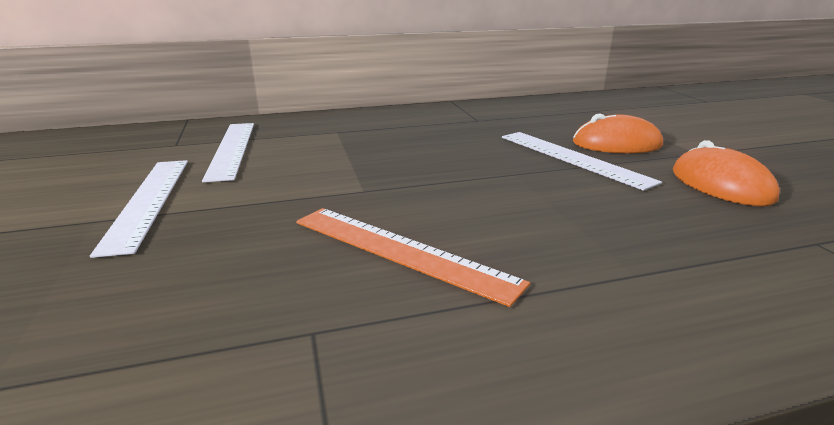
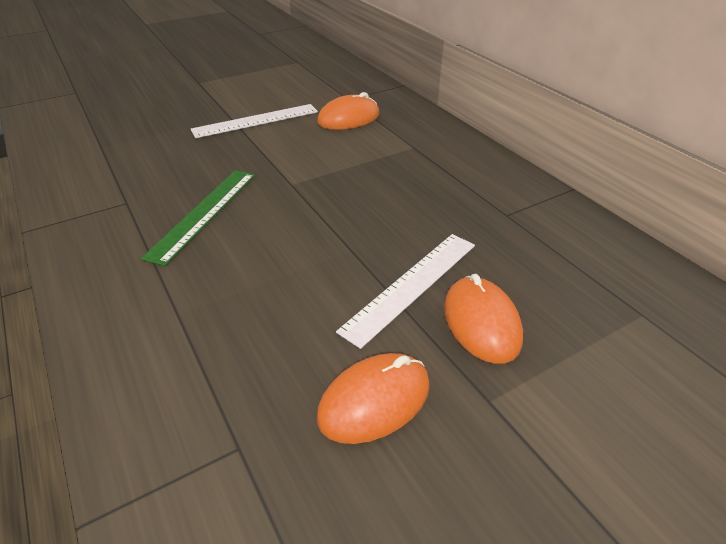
camera: 75 degrees right, 15 degrees up
(232, 149) = (348, 118): white ruler -> orange mouse
(400, 251) = (204, 213): orange ruler -> green ruler

